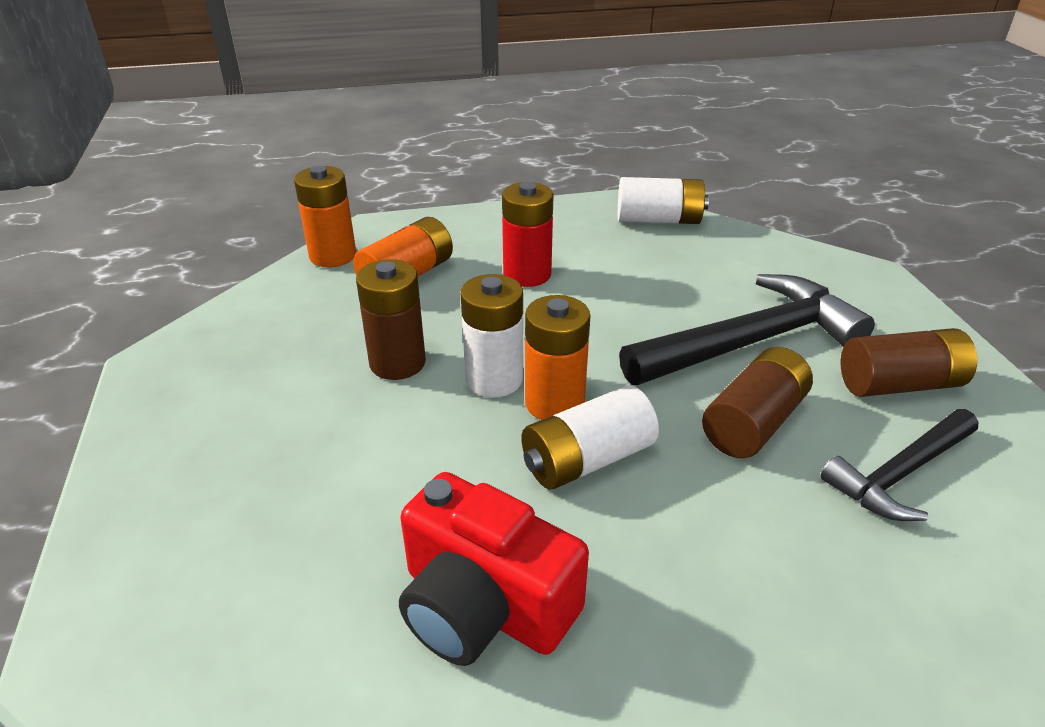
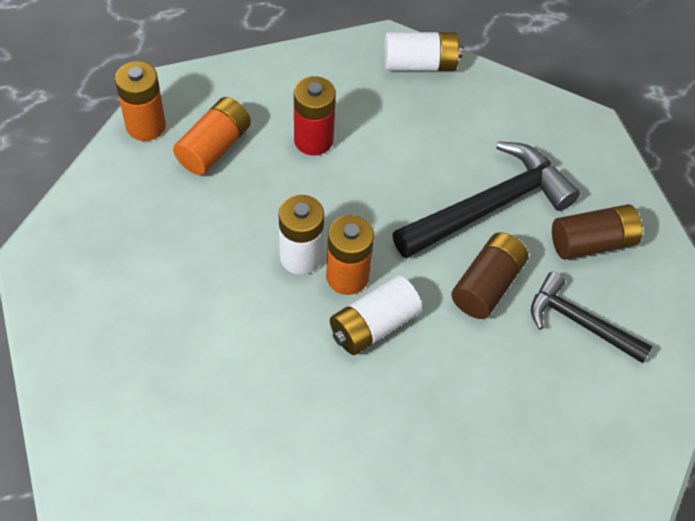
camera: 10 degrees left, 20 degrees up
(397, 363) = (225, 245): brown battery -> none
(484, 605) = (317, 440): red camera -> none
(900, 474) = (580, 322): black hammer -> black hammer turned 75 degrees clockwise

